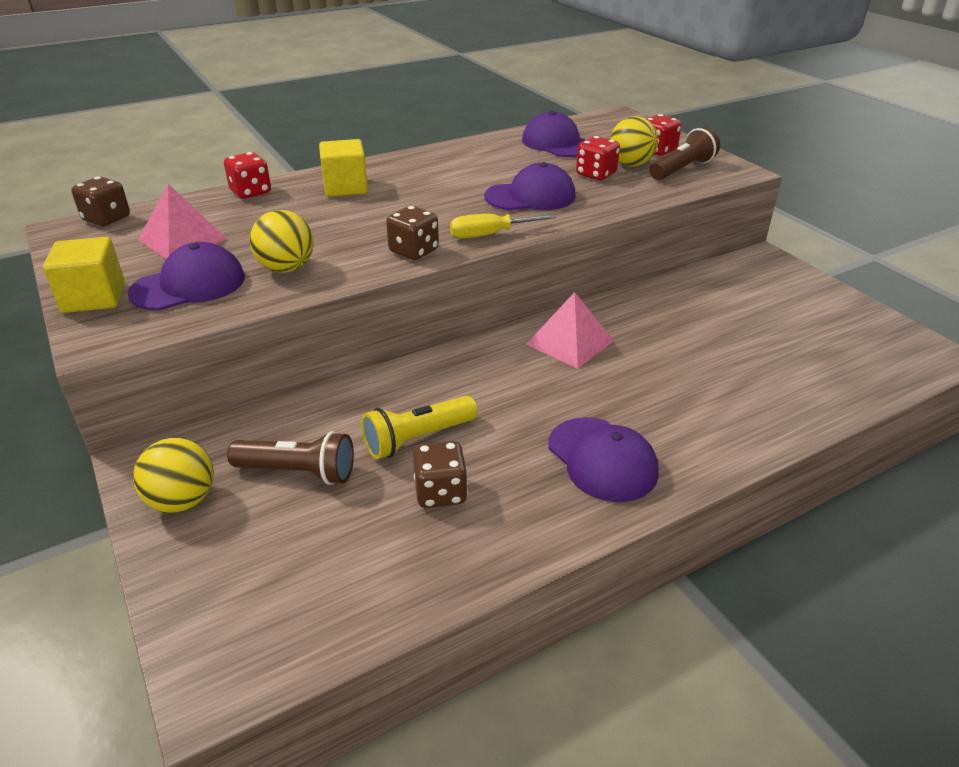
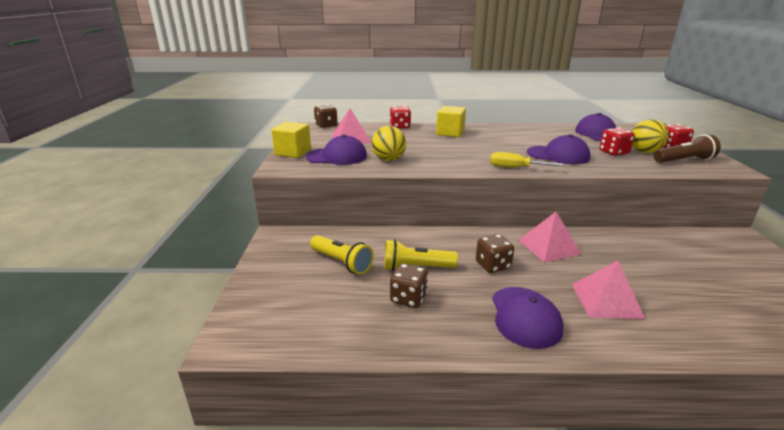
camera: 30 degrees right, 10 degrees down
(183, 501) = (280, 257): yellow ball -> none
(298, 472) = (342, 262): brown flashlight -> yellow flashlight
(414, 251) = (463, 166): brown dice -> brown dice (493, 265)
(676, 399) = (606, 300): none -> pink pyramid

